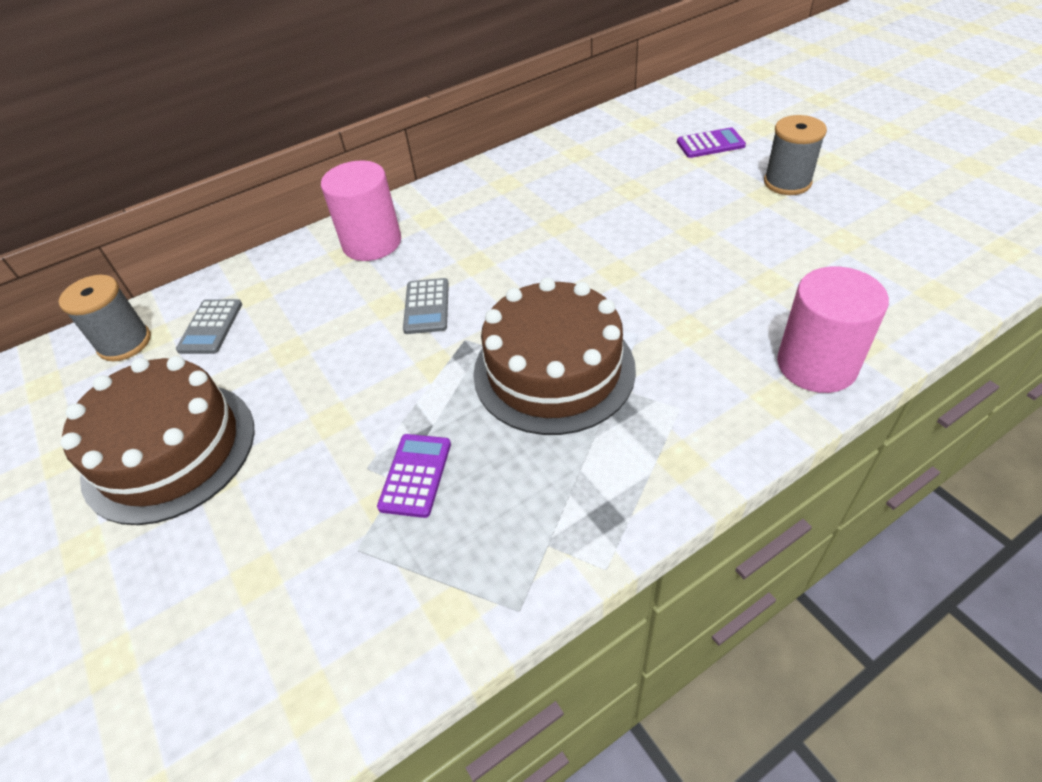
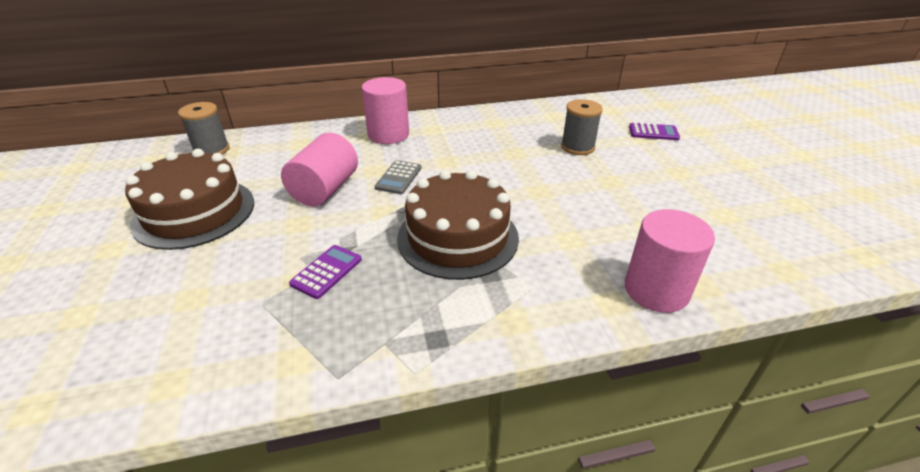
camera: 15 degrees right, 10 degrees down
(211, 327) = (264, 154): grey calculator -> none
(336, 355) = (325, 189): none -> pink cylinder
(787, 182) = (699, 168): grey spool -> grey spool (577, 147)

